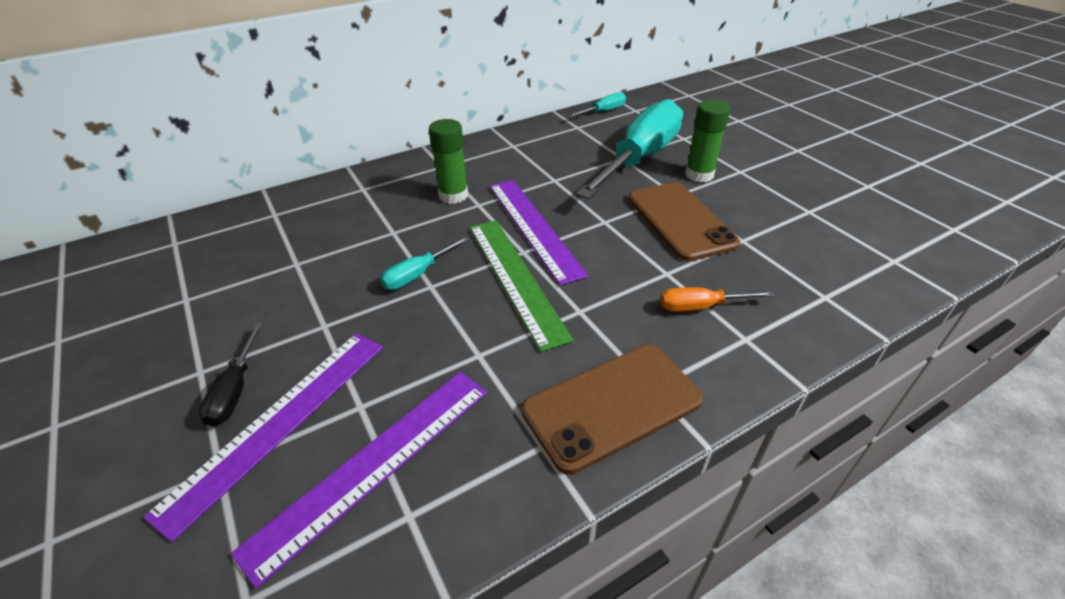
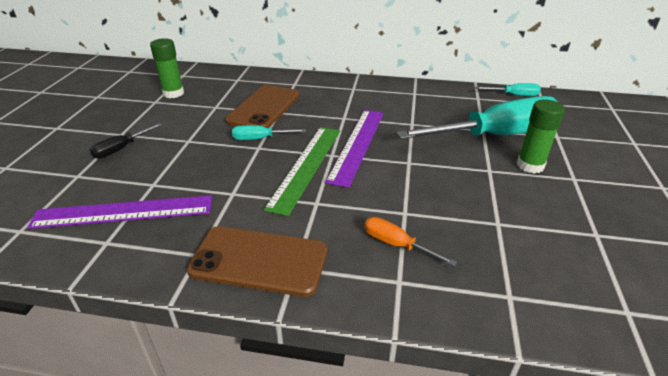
camera: 40 degrees right, 5 degrees down
(279, 422) = (117, 171): purple ruler -> none
(453, 195) = (336, 107): green glue stick -> green glue stick (173, 93)
(680, 221) = (466, 187): brown phone -> brown phone (264, 108)

